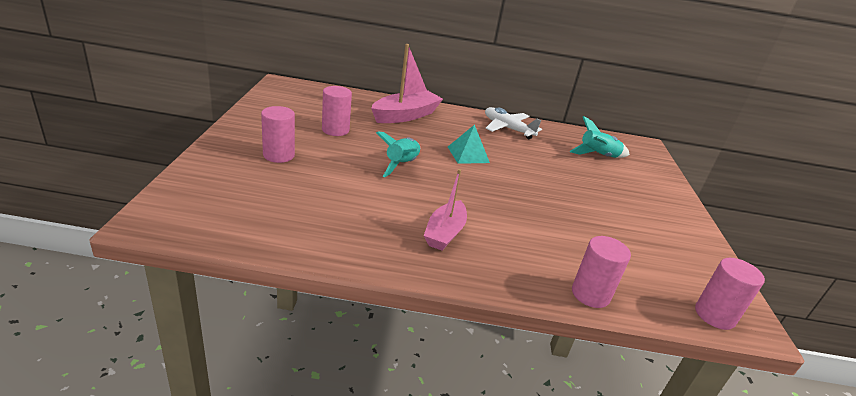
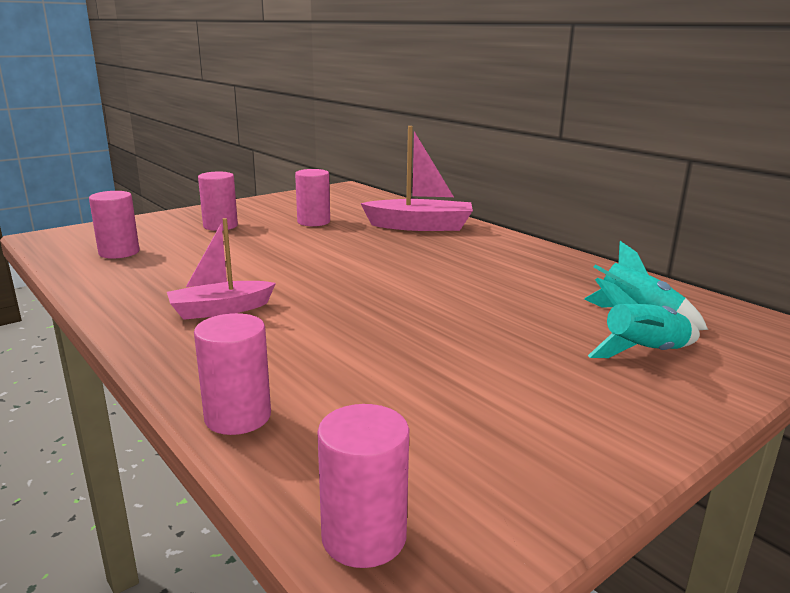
camera: 50 degrees right, 10 degrees down
(264, 212) = (119, 252): none -> pink cylinder
(401, 165) = (314, 256): turquoise rocket -> turquoise rocket (644, 352)
(468, 154) = (415, 267): turquoise pyramid -> none
(507, 128) = (539, 261): white plane -> none

